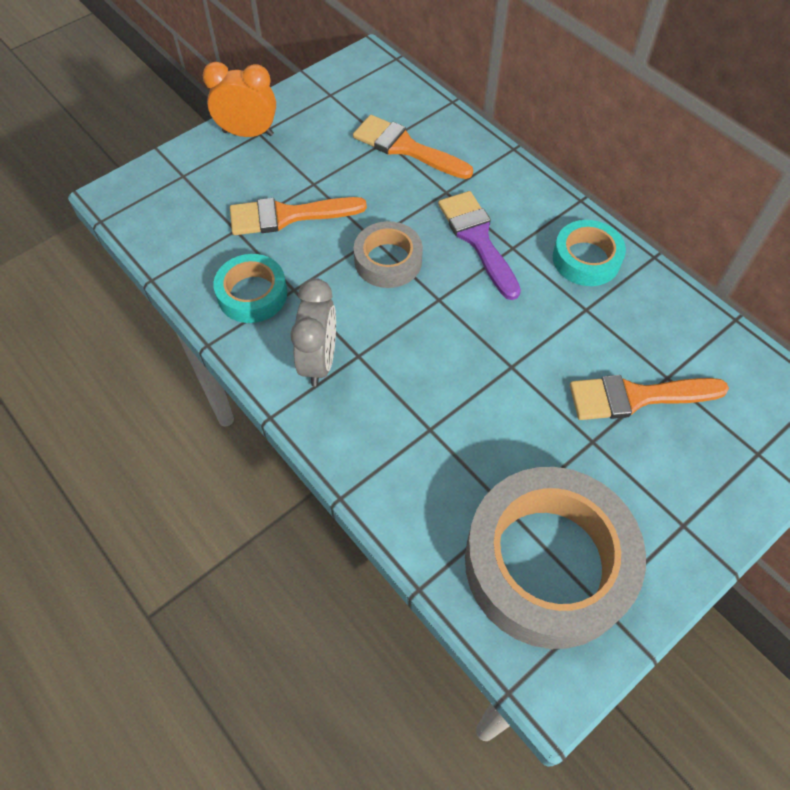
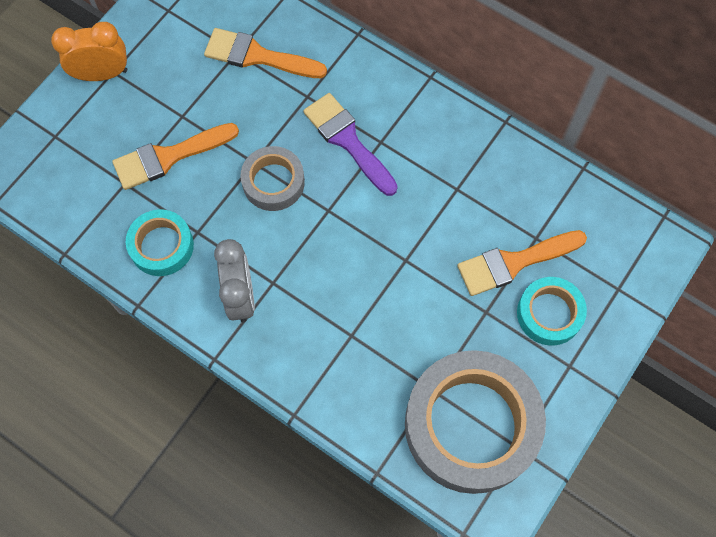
camera: 15 degrees left, 10 degrees up
(586, 259) = (447, 138): turquoise tape -> turquoise tape (549, 314)

